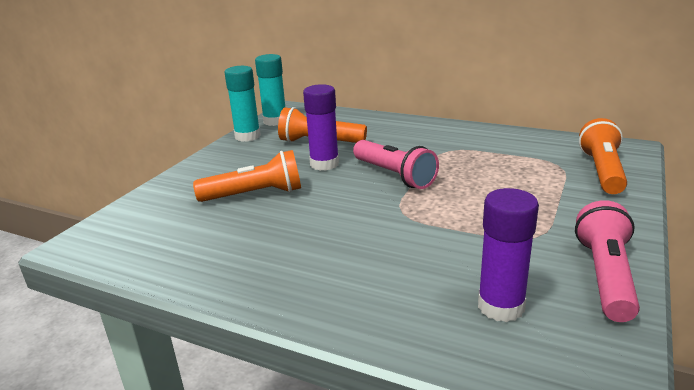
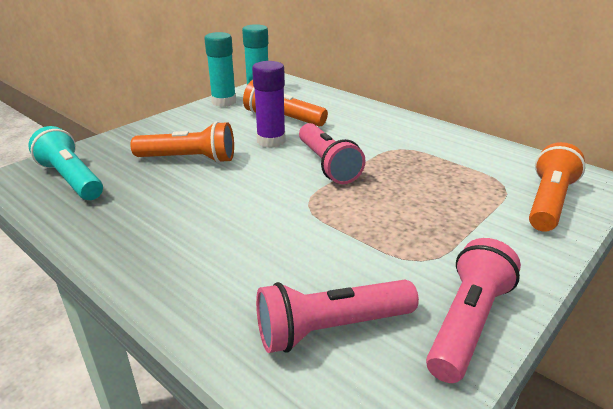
camera: 15 degrees right, 5 degrees up
(143, 236) = (71, 179): none -> turquoise flashlight
(501, 306) = (331, 328): purple glue stick -> pink flashlight

